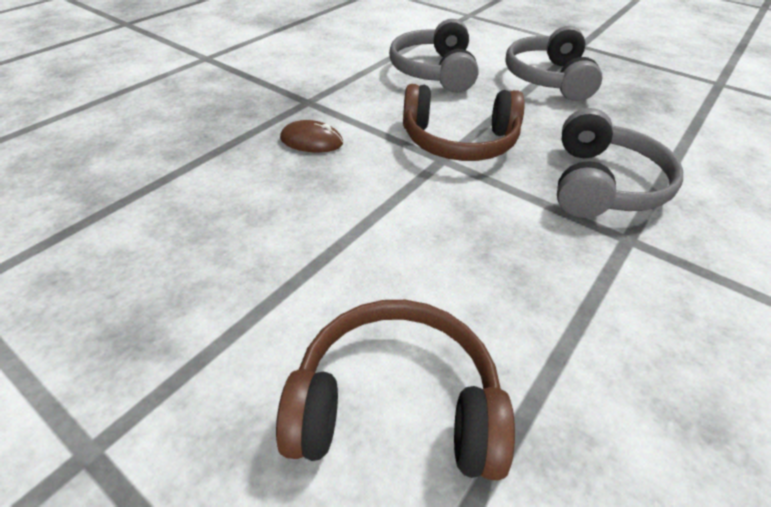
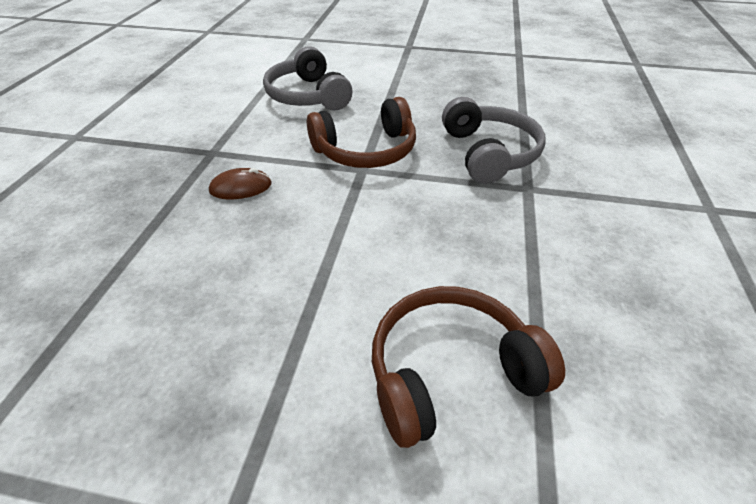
camera: 25 degrees left, 0 degrees up
(548, 78) = (401, 80): grey headphones -> none

